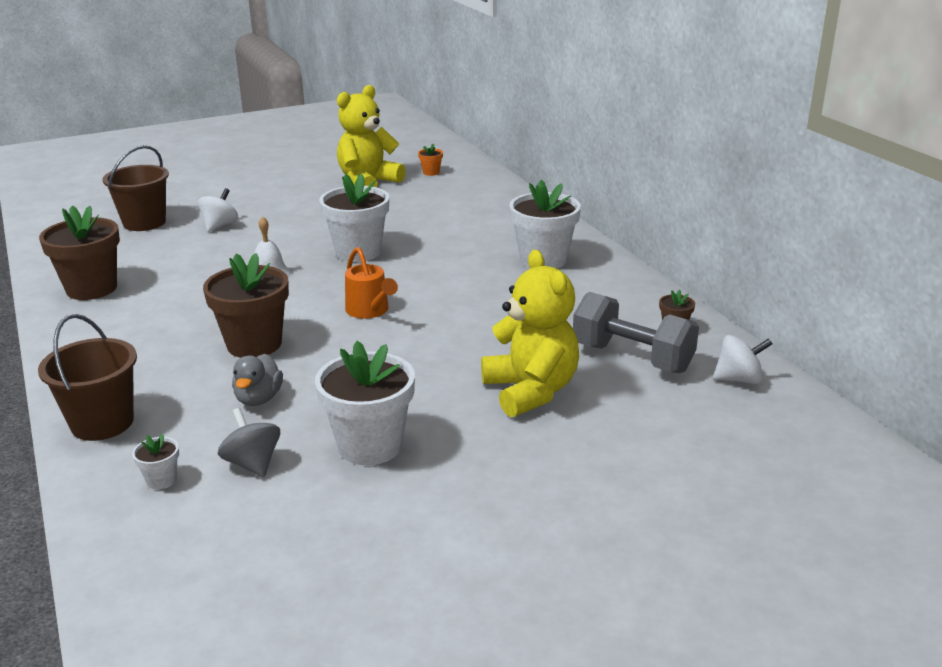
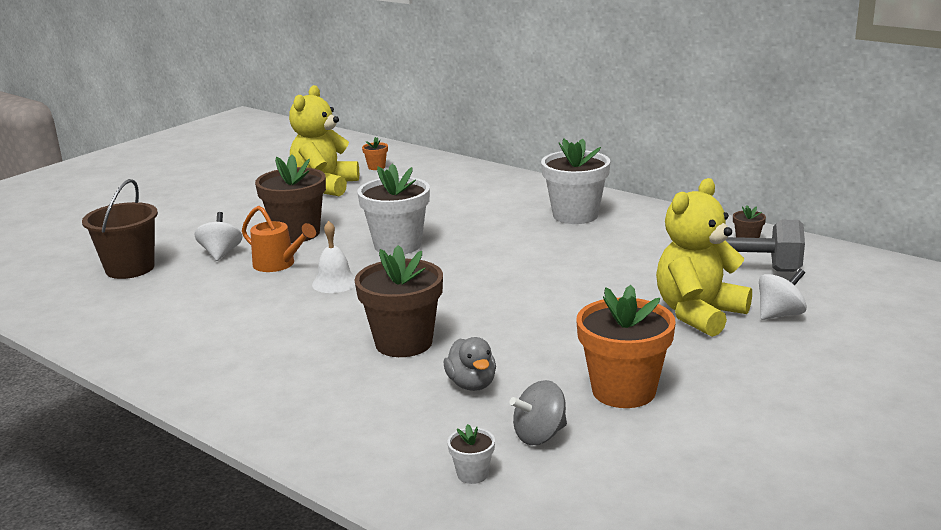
camera: 25 degrees left, 5 degrees down
(92, 289) = (157, 339): brown flower pot -> brown flower pot (297, 233)
(102, 423) = (343, 447): brown bucket -> none
(253, 464) = (540, 435): grey spinning top -> grey spinning top turned 60 degrees counterclockwise
(370, 311) = (476, 289): orange watering can -> orange watering can (278, 264)
(370, 446) = (623, 391): white flower pot -> orange flower pot
(531, 391) = (699, 314): yellow teddy bear -> yellow teddy bear turned 90 degrees counterclockwise
(738, 379) = (840, 264): white spinning top -> white spinning top (780, 314)

